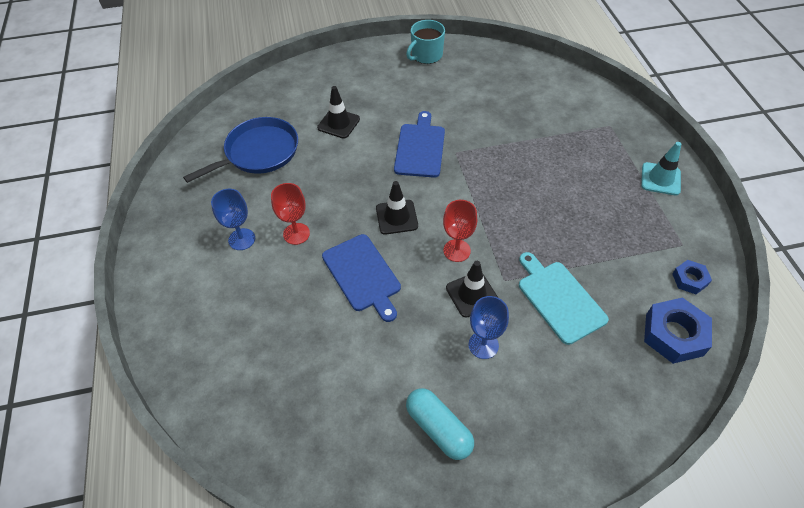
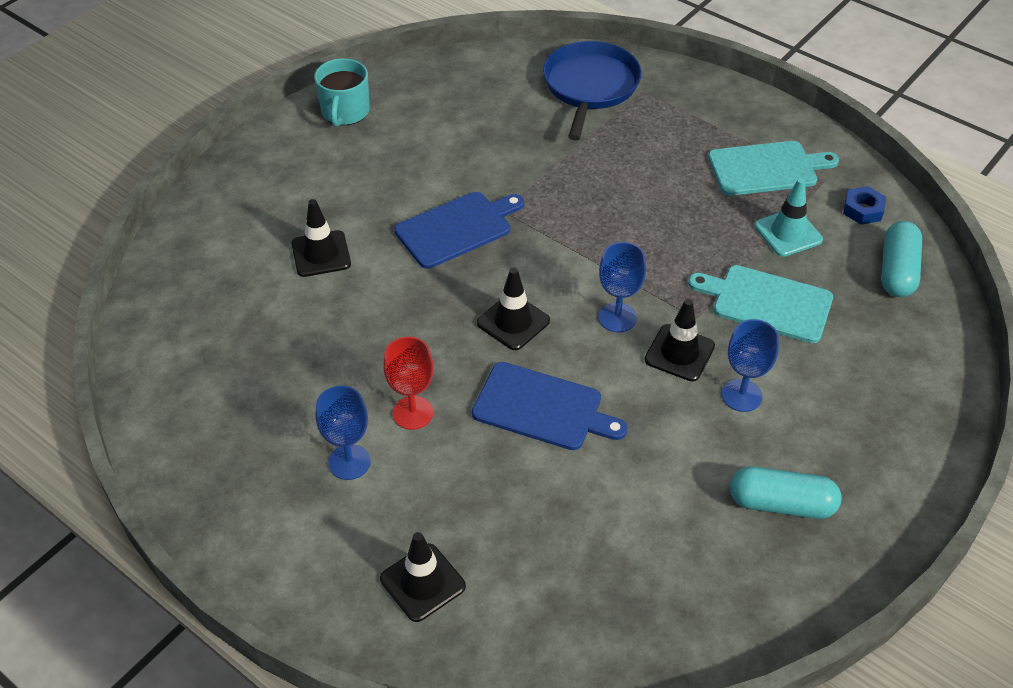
camera: 40 degrees left, 5 degrees down
(209, 326) = (422, 582): none -> black traffic cone
(258, 152) = (251, 348): blue pan -> blue pan (590, 87)
(420, 148) = (457, 228): blue cutting board -> blue cutting board turned 90 degrees clockwise
(457, 250) = (617, 317): red goblet -> blue goblet
(646, 215) = (766, 168): none -> turquoise cutting board
(660, 179) = (744, 123): turquoise traffic cone -> turquoise traffic cone (788, 233)
(674, 334) = (897, 271): blue nut -> turquoise capsule

